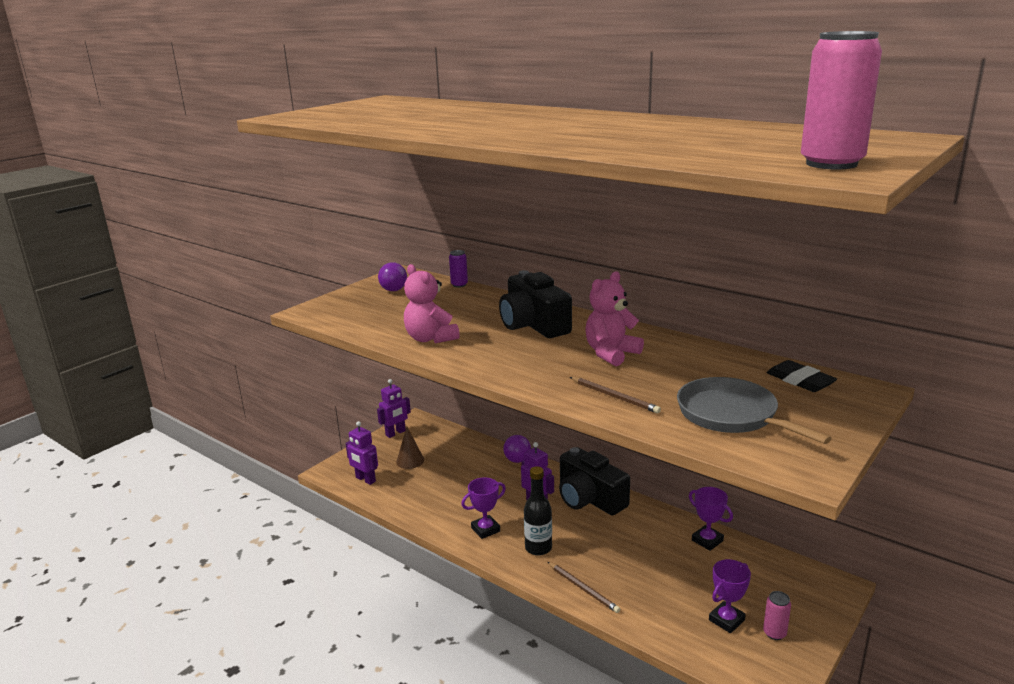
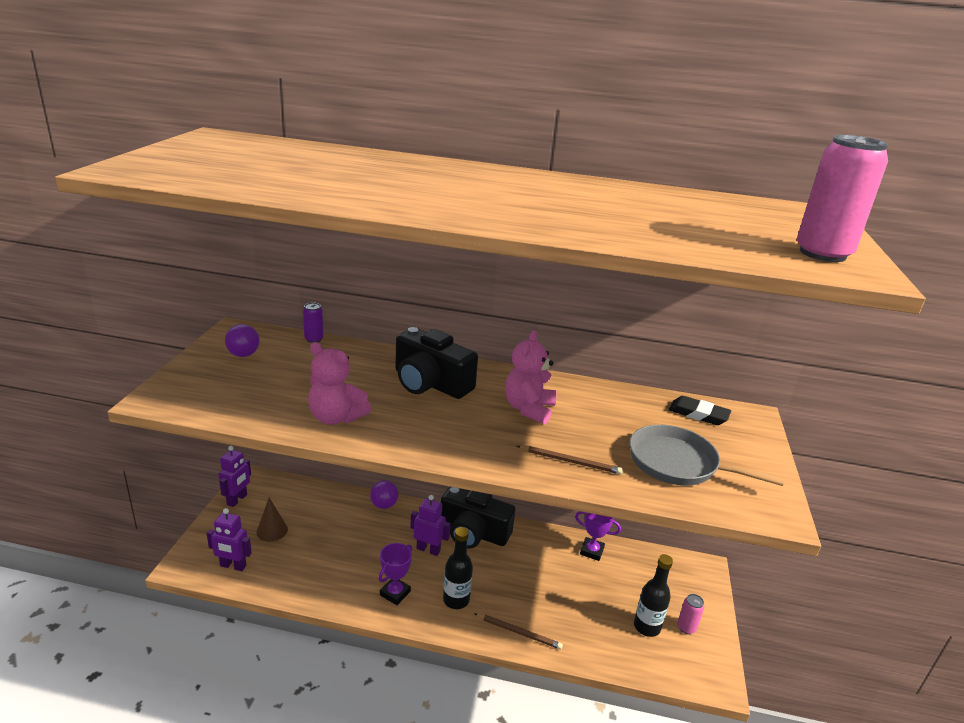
camera: 30 degrees left, 5 degrees up
(726, 620) = (647, 627): purple trophy -> black bottle

